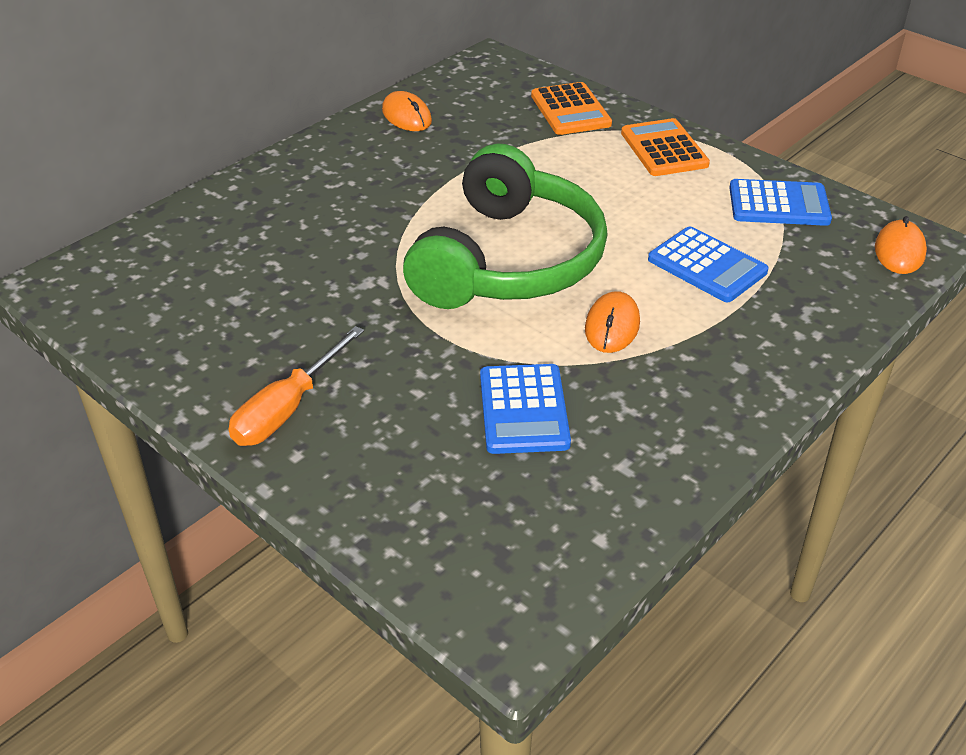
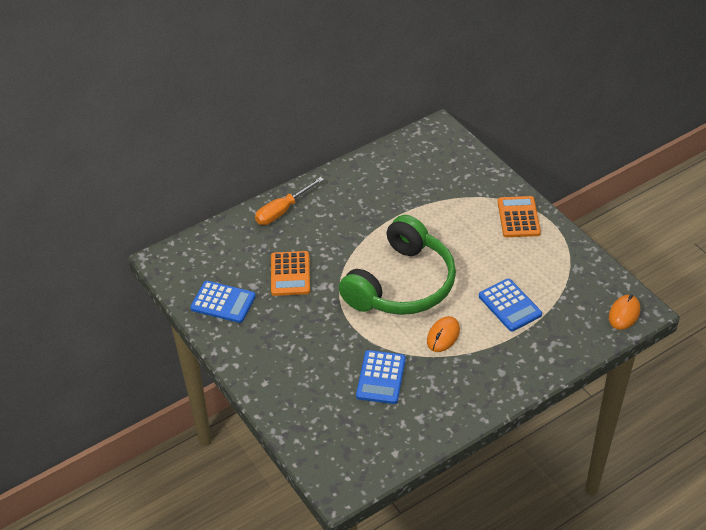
camera: 15 degrees right, 5 degrees up
(287, 409) = (266, 356): orange screwdriver -> orange screwdriver (282, 211)
(406, 116) = (374, 168): orange mouse -> none
(570, 110) = (473, 178): orange calculator -> orange calculator (290, 274)
(778, 204) = (569, 269): blue calculator -> blue calculator (223, 302)

